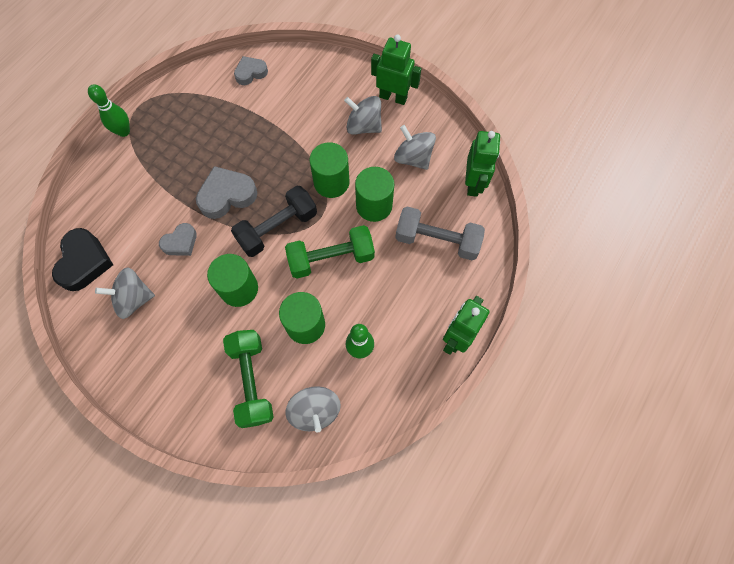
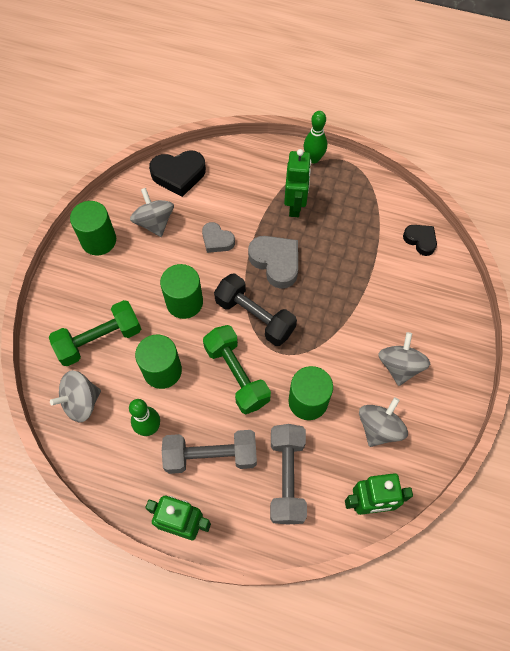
camera: 75 degrees right, 5 degrees down
(250, 73) = (420, 240): grey heart -> black heart
(331, 182) = (321, 352): green cylinder -> green cylinder (98, 240)
(393, 97) = (448, 388): green robot -> green robot (295, 206)
(402, 299) = (211, 456): none -> grey dumbbell

